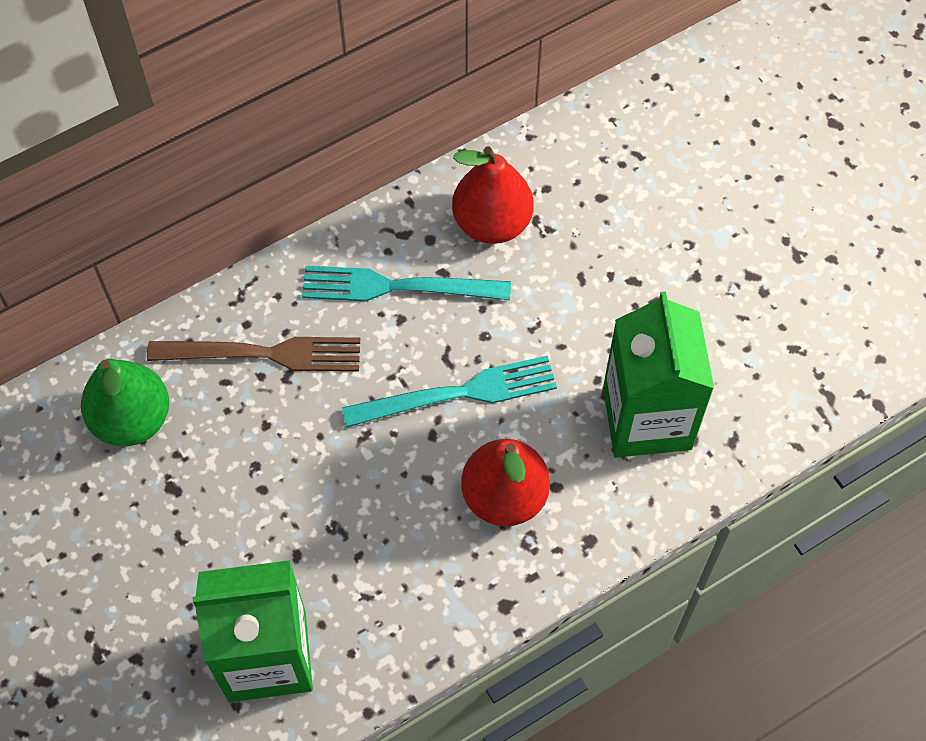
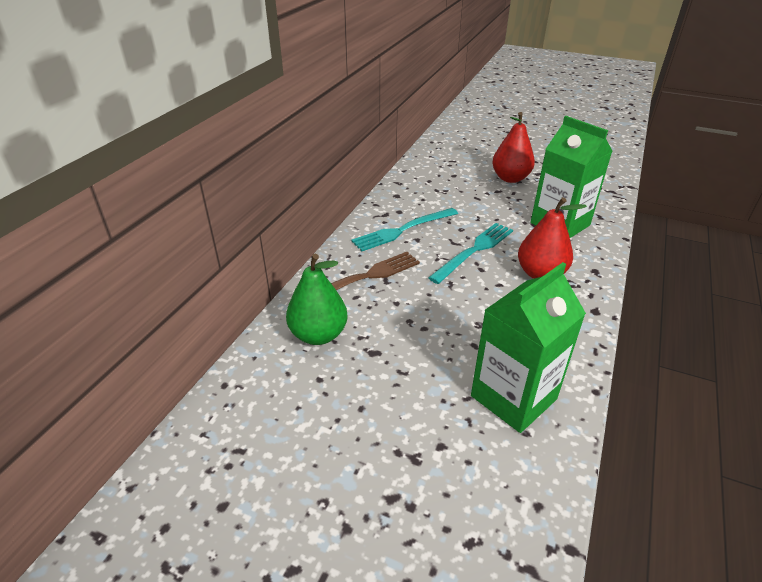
camera: 35 degrees left, 25 degrees down
(492, 223) = (420, 197): red pear -> red pear (510, 178)

